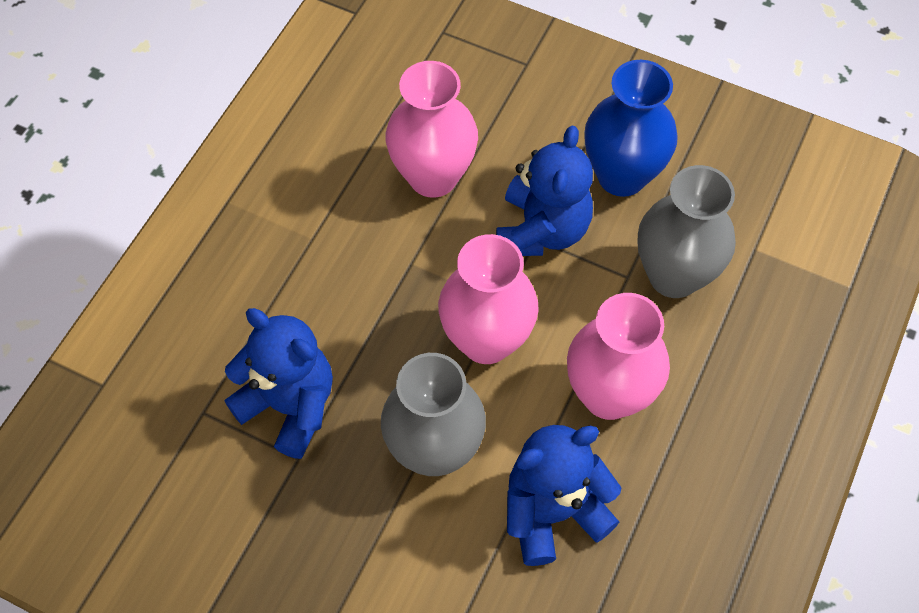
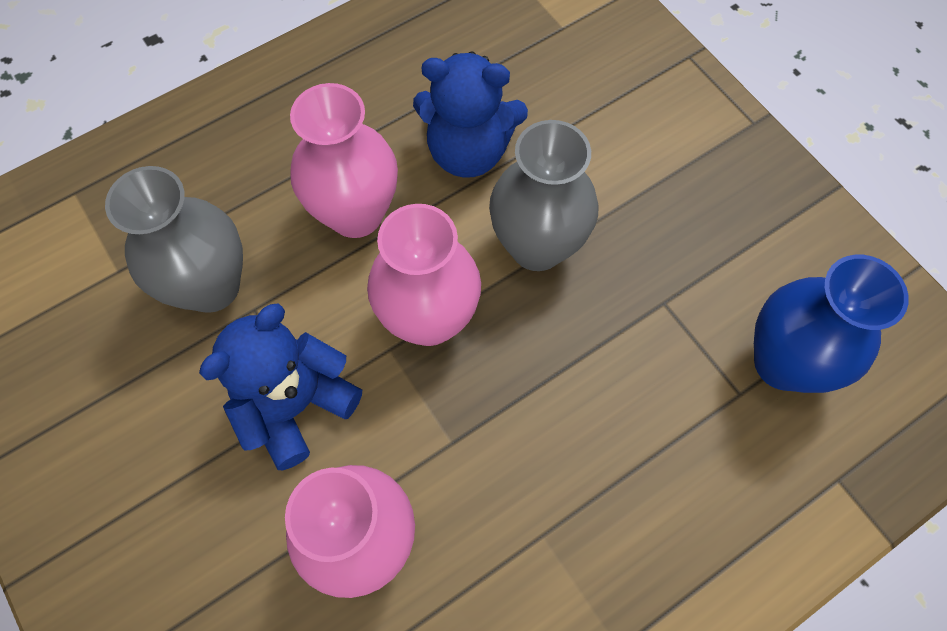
camera: 150 degrees left, 5 degrees up
(289, 405) = (651, 355): blue teddy bear -> none
(621, 176) = (168, 421): blue vase -> blue vase (783, 362)

